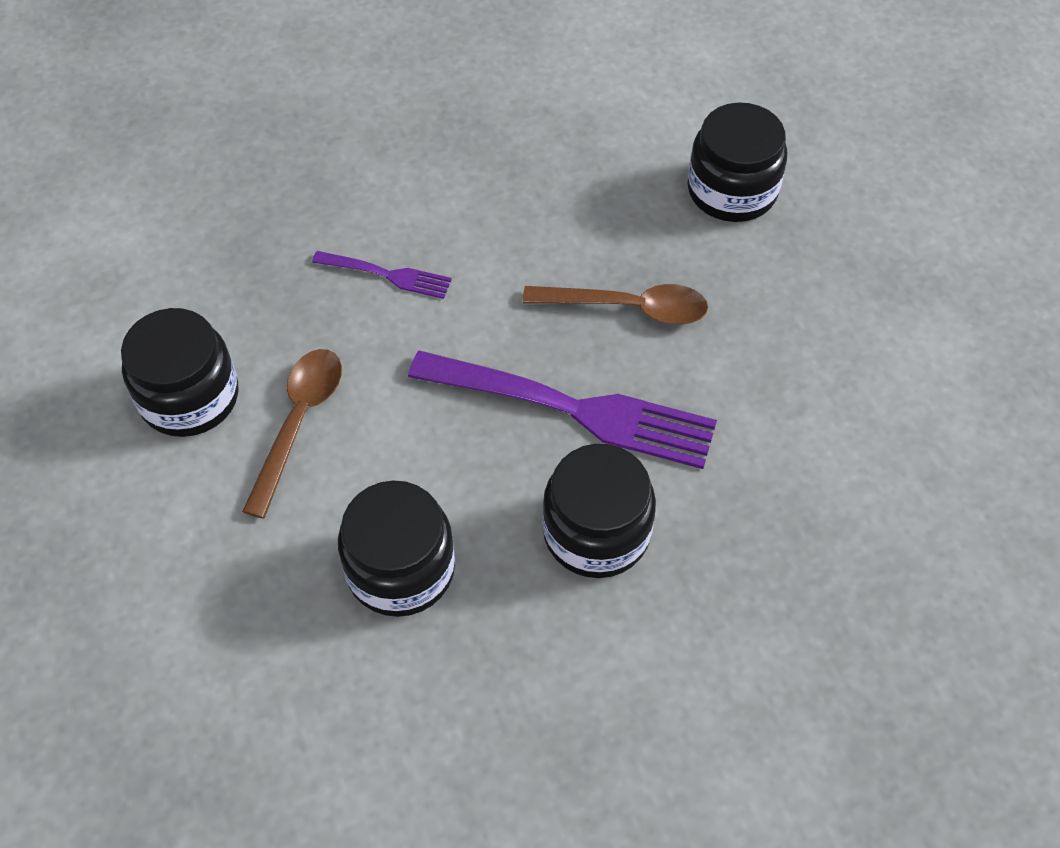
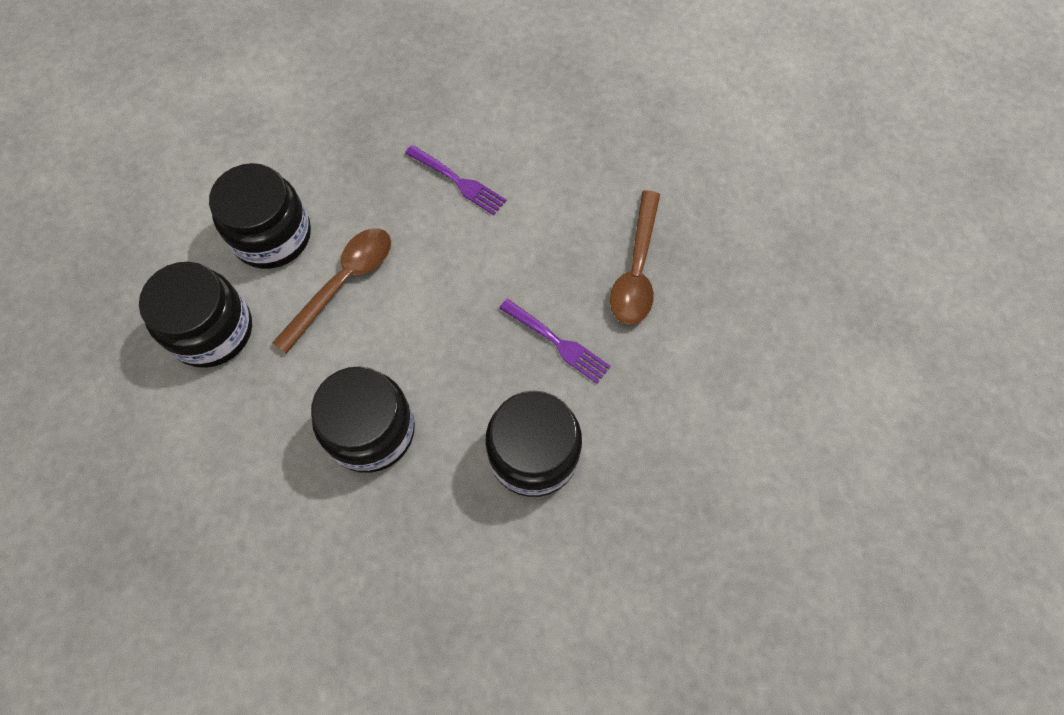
camera: 20 degrees right, 10 degrees up
(573, 409) = (557, 342): purple fork -> purple fork, size x0.49
(628, 308) = (636, 269): brown spoon -> brown spoon turned 75 degrees clockwise
(732, 190) = (764, 193): black jar -> black jar (212, 330)

